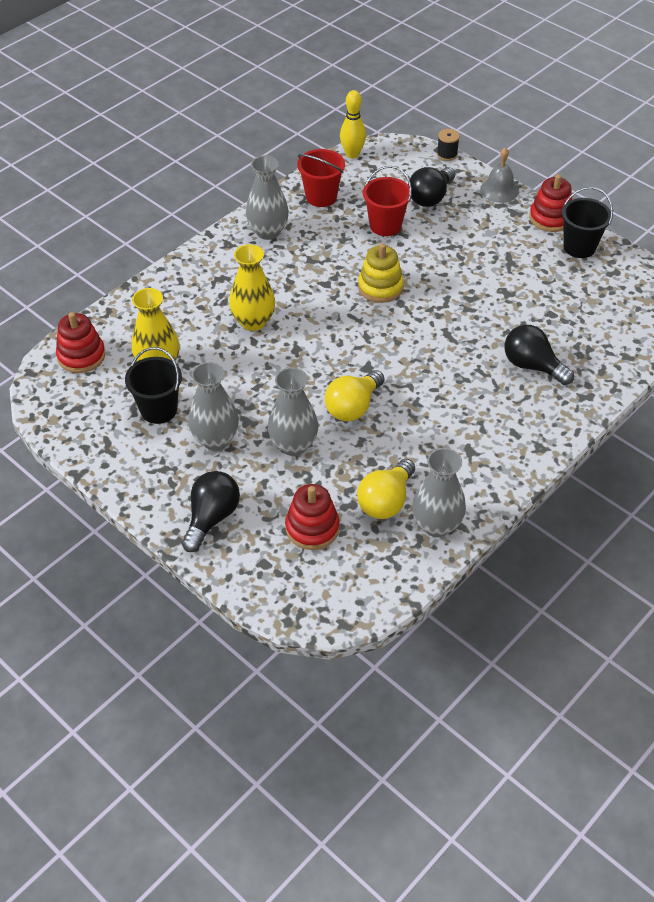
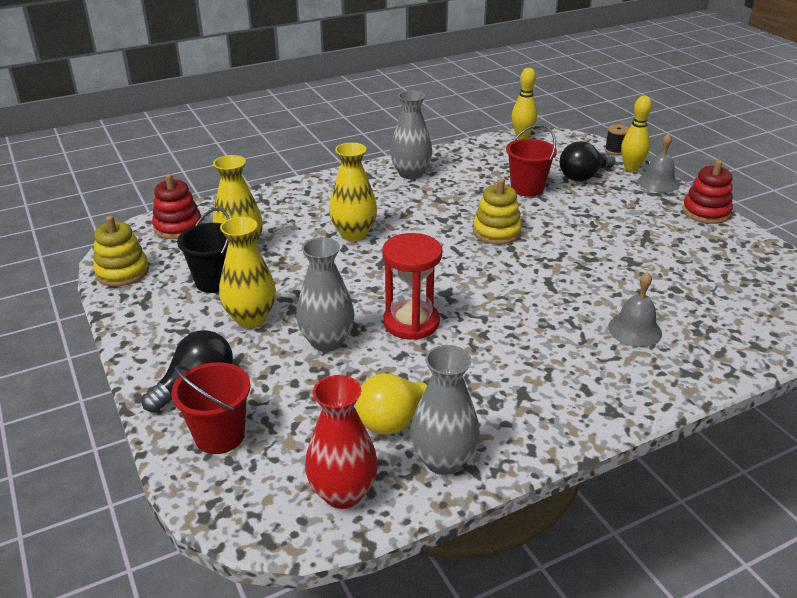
camera: 20 degrees right, 15 degrees down
(65, 422) = (122, 272): none -> yellow stacking toy
(215, 439) = (251, 318): grey vase -> yellow vase
(312, 528) = (296, 424): red stacking toy -> none
(321, 197) = (475, 159): red bucket -> red bucket (219, 436)
(353, 407) = (411, 322): yellow light bulb -> red hourglass
(377, 573) = (343, 493): none -> red vase
(469, 176) = (631, 168): none -> yellow bowling pin
(532, 366) = (634, 330): black light bulb -> grey bell
(579, 247) = (730, 240): black bucket -> none

